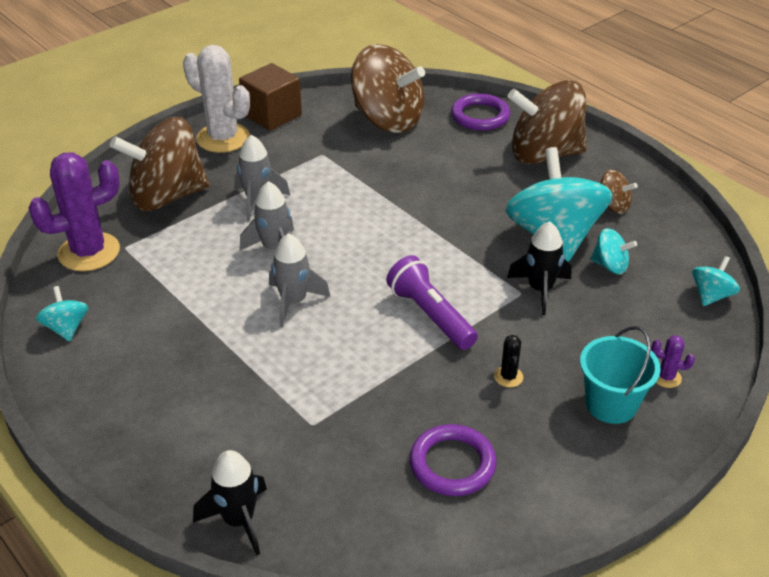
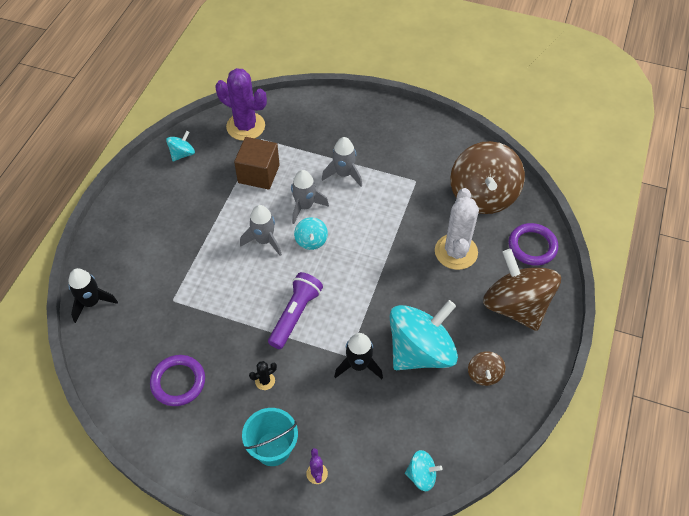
camera: 60 degrees right, 15 degrees up
(167, 196) = (317, 130): brown spinning top -> none
(223, 138) = (393, 123): white cactus -> white cactus (456, 252)
(272, 115) = (437, 133): brown cube -> brown cube (258, 174)
(610, 266) = (412, 398): turquoise spinning top -> turquoise spinning top (311, 241)

